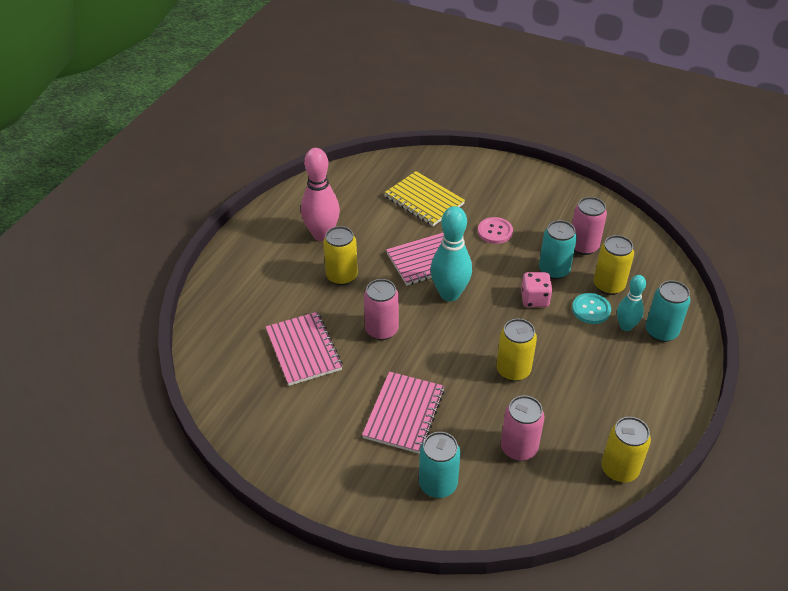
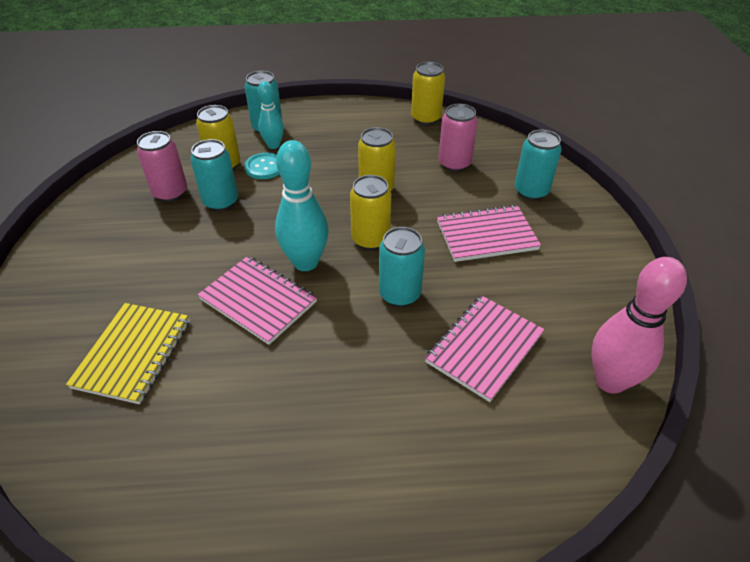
camera: 120 degrees left, 0 degrees up
(322, 234) = (268, 442): pink bowling pin -> pink bowling pin (610, 381)
(342, 276) = (340, 372): yellow can -> yellow can (370, 240)
(381, 330) = (399, 294): pink can -> turquoise can
(495, 231) = (174, 263): pink button -> none
(534, 299) = (273, 202): pink dice -> none

